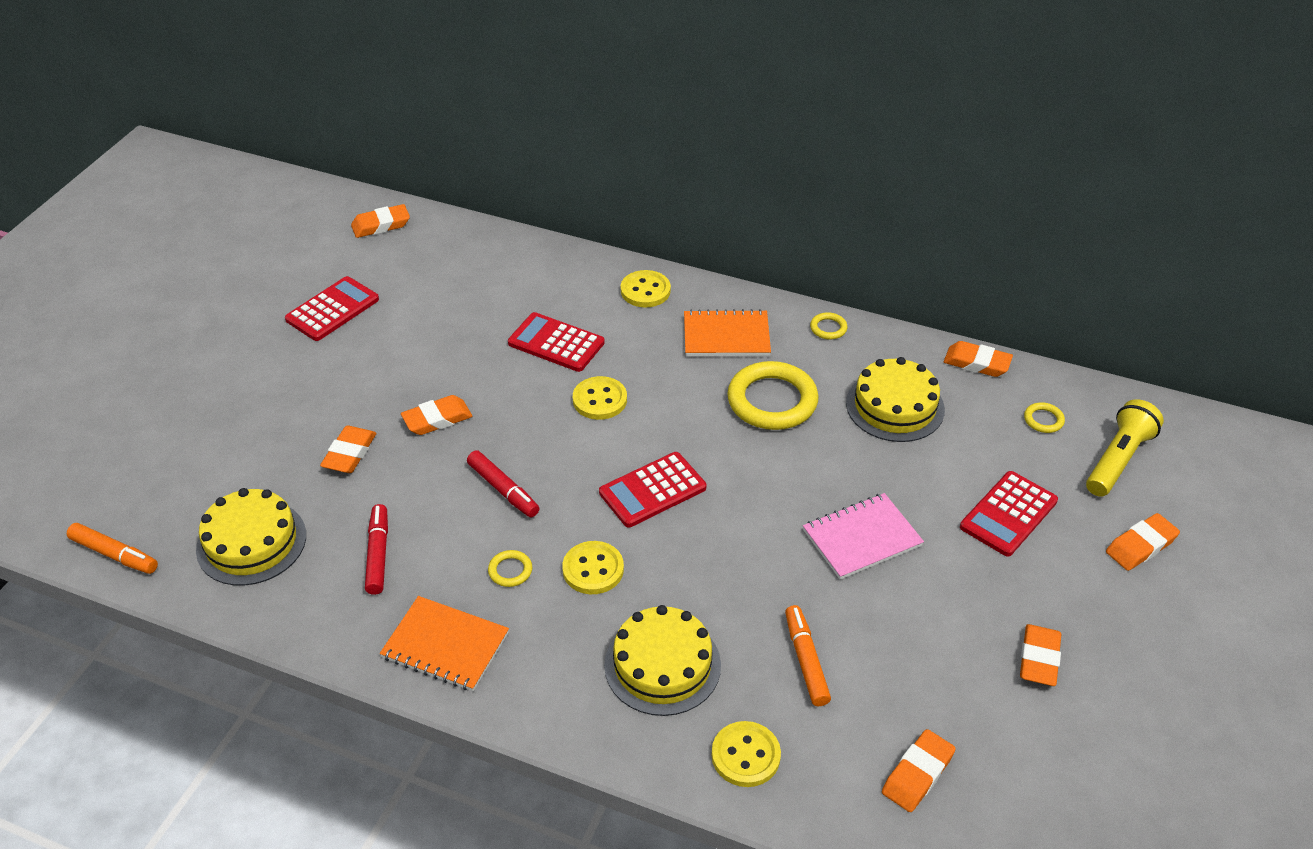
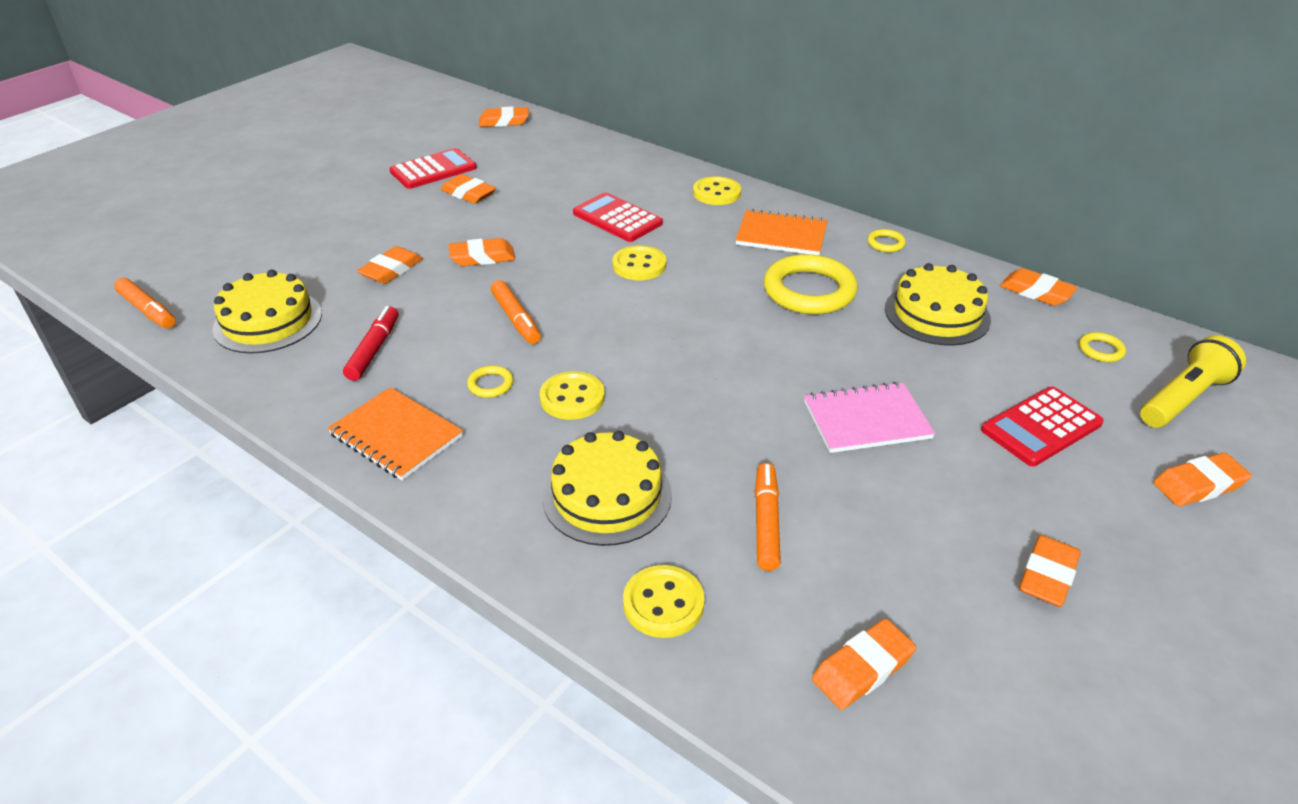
camera: 15 degrees right, 5 degrees down
(386, 337) = (468, 194): none -> orange eraser
(503, 490) = (516, 319): red marker -> orange marker
(652, 490) = (660, 343): red calculator -> none

